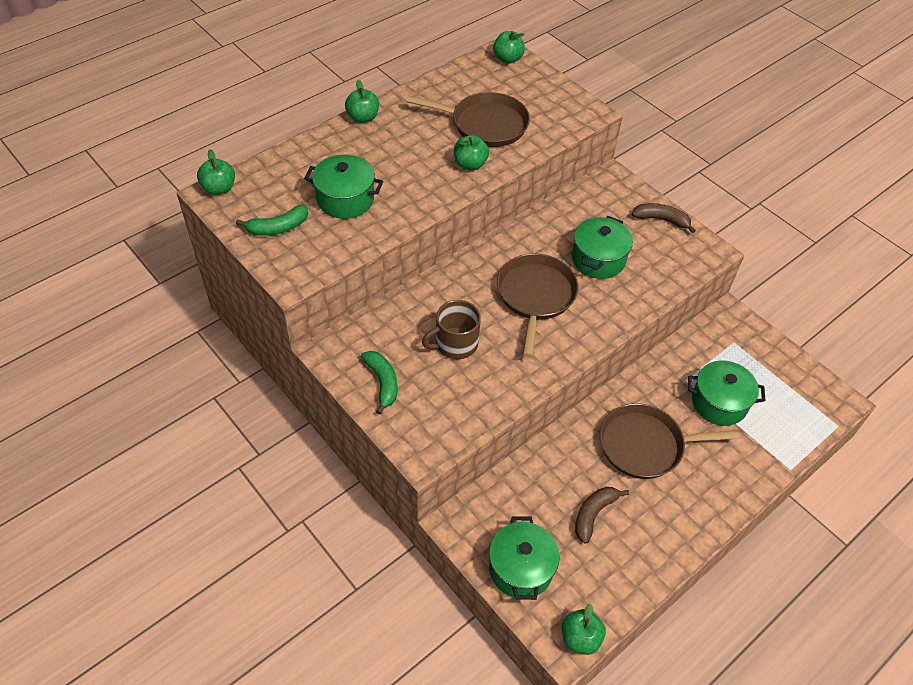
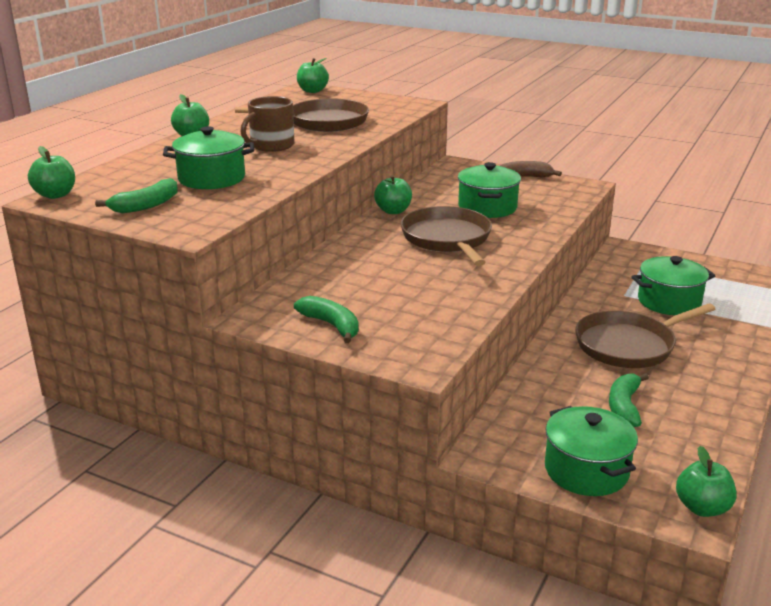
camera: 20 degrees left, 25 degrees down
(455, 343) = (391, 283): brown mug -> brown mug (271, 145)
(470, 164) = (328, 142): green apple -> green apple (393, 211)
(593, 514) = (624, 406): brown banana -> green banana

